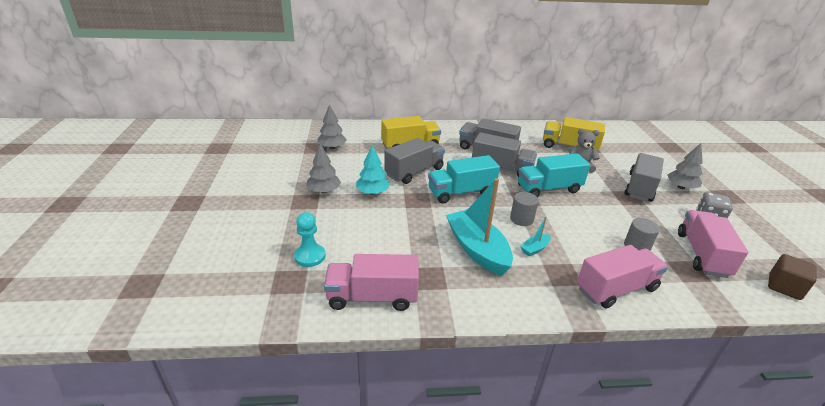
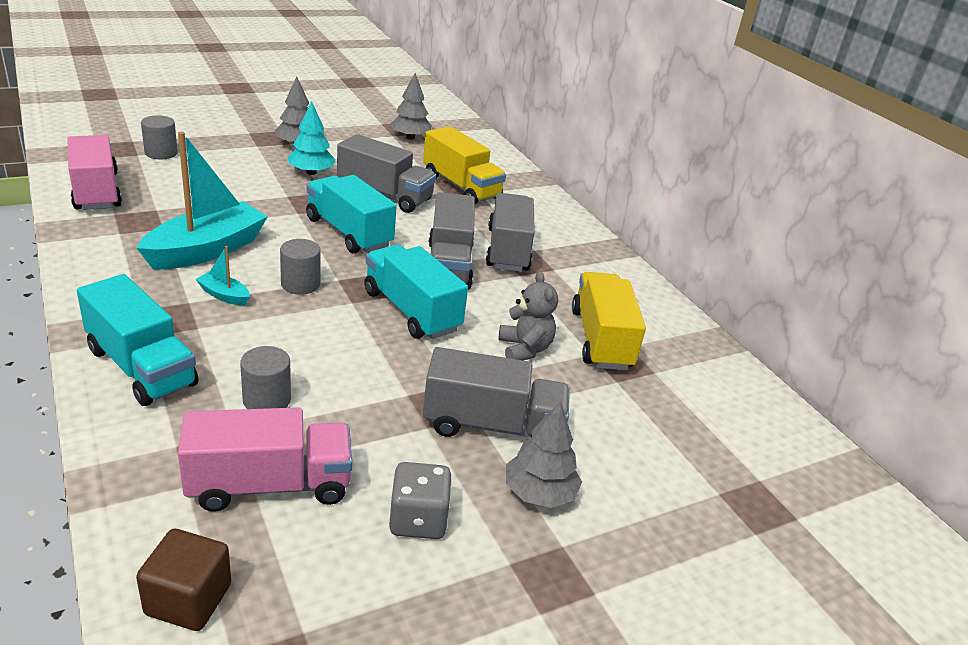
camera: 65 degrees right, 0 degrees up
(310, 256) = (161, 153): turquoise pawn -> grey cylinder
(616, 289) = (141, 367): pink truck -> turquoise truck

